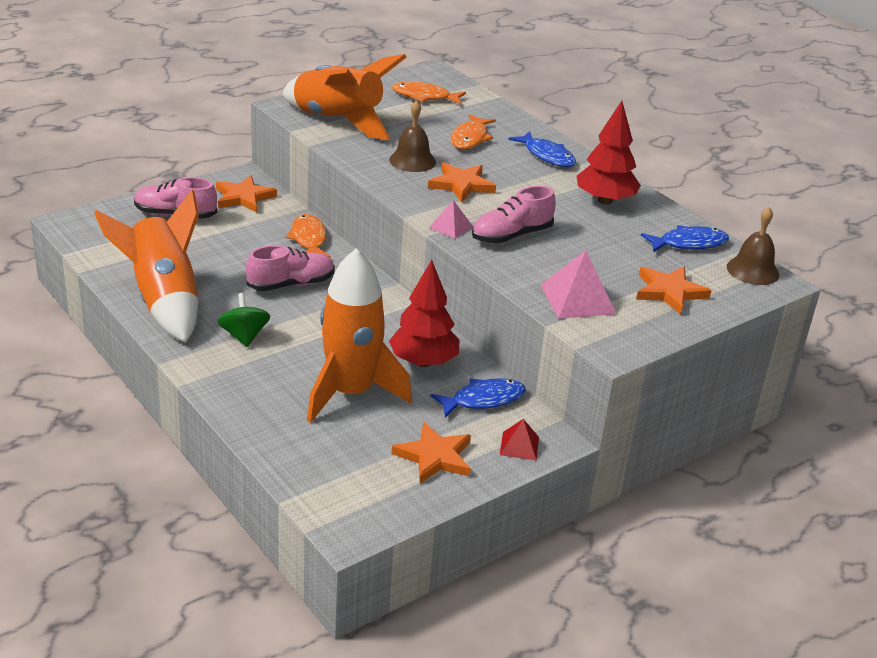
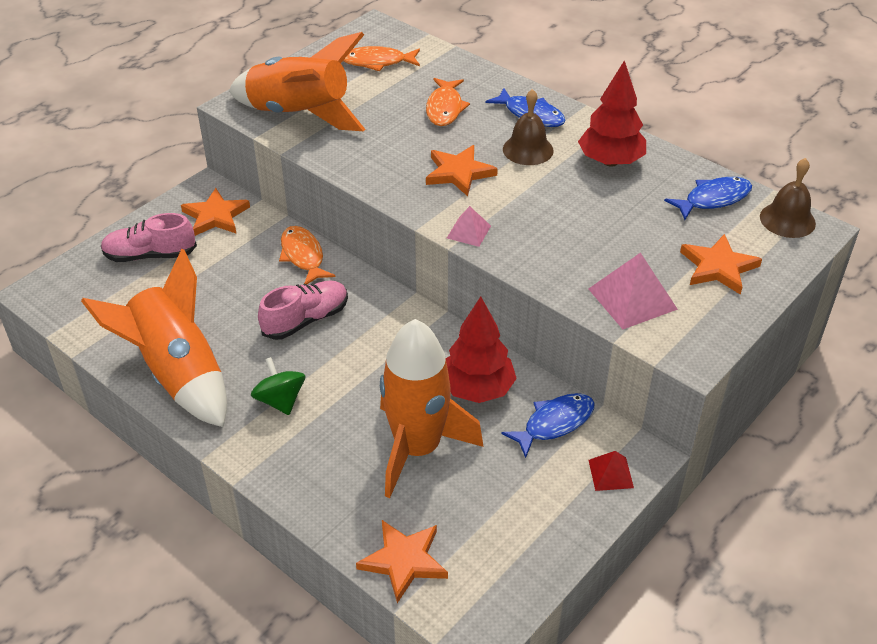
camera: 10 degrees left, 10 degrees up
(412, 160) = (396, 151): brown bell -> brown bell (528, 149)
(434, 456) = (532, 510): orange star -> orange star (404, 561)
(511, 235) = (535, 229): pink shoe -> none

